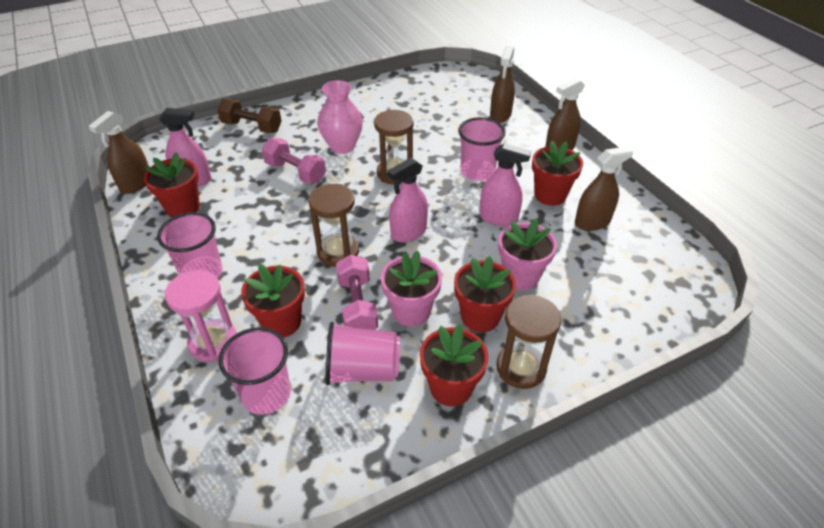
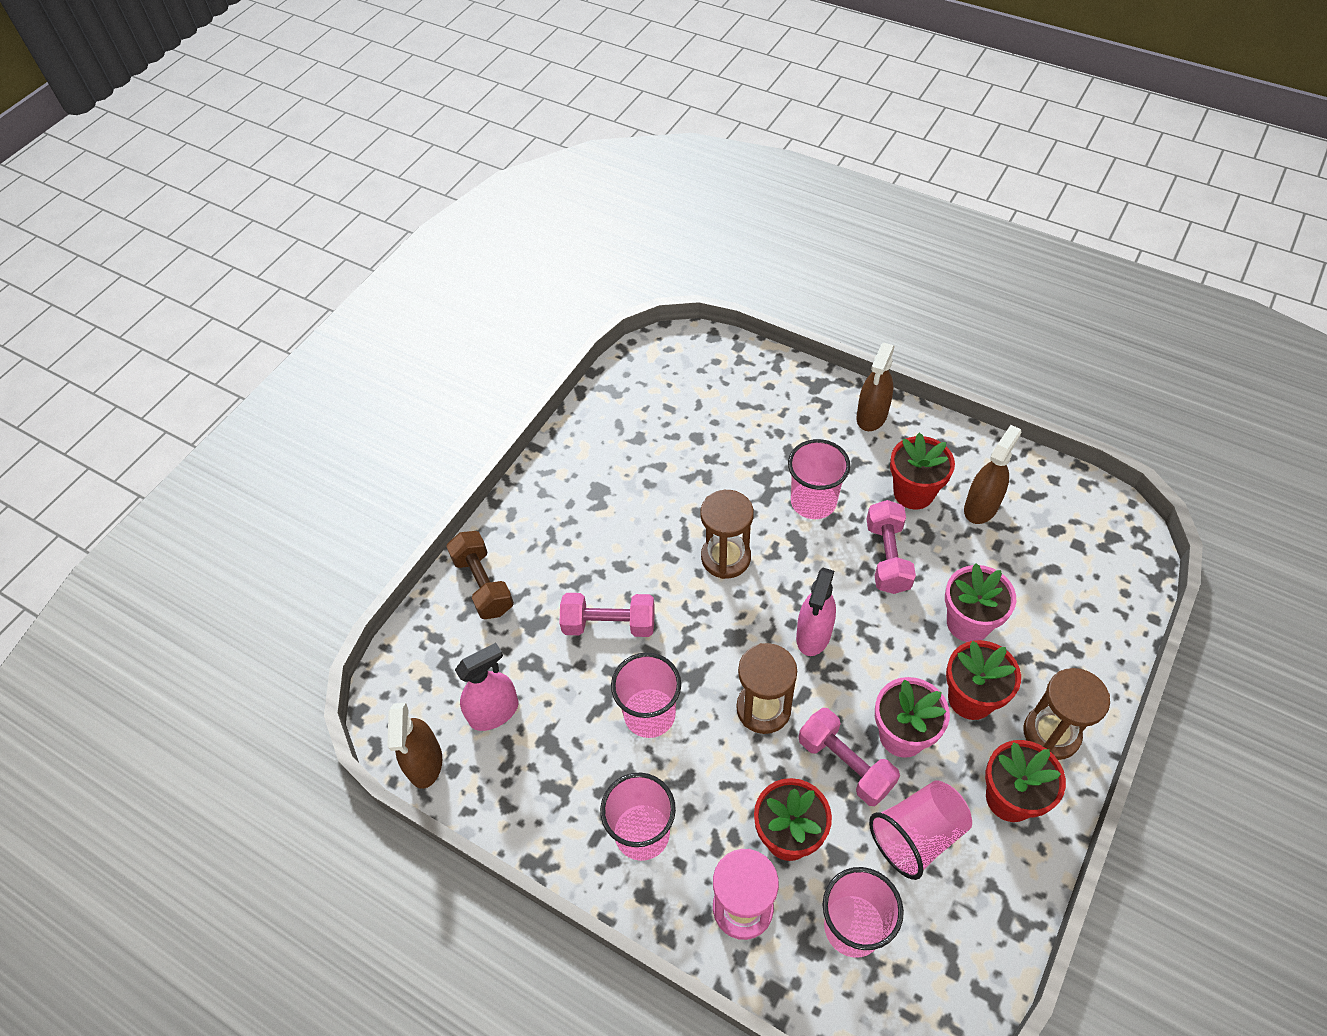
camera: 30 degrees left, 10 degrees up
(183, 208) = (525, 760): red flower pot -> none
(252, 127) = (483, 584): brown dumbbell -> brown dumbbell turned 75 degrees clockwise
(270, 221) = (649, 714): none -> pink cup
(342, 146) = (628, 551): pink vase -> none
(498, 218) = (887, 557): pink spray bottle -> pink dumbbell
(500, 115) = (767, 396): brown spray bottle -> none

